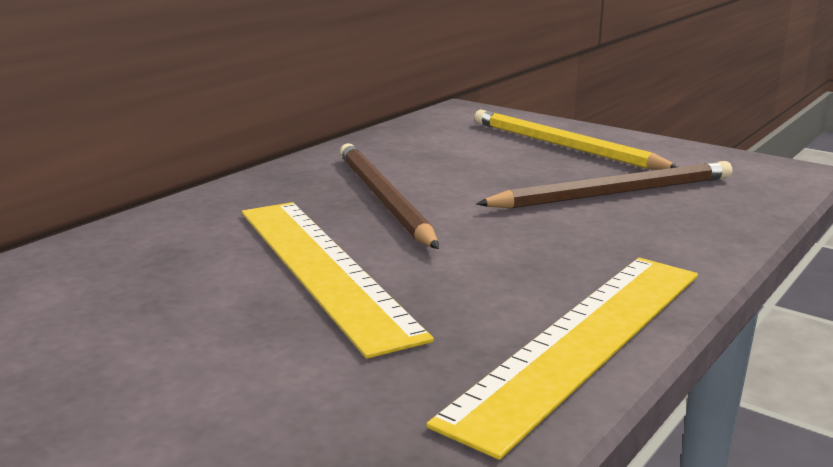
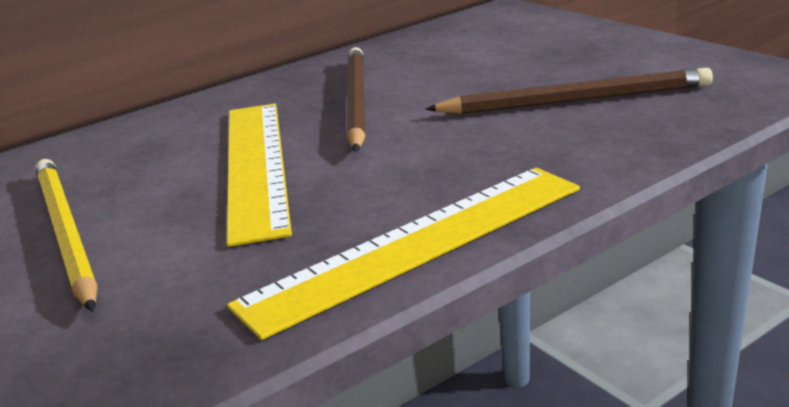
camera: 20 degrees right, 5 degrees up
(563, 146) = (569, 49): yellow pencil -> yellow pencil (66, 233)

